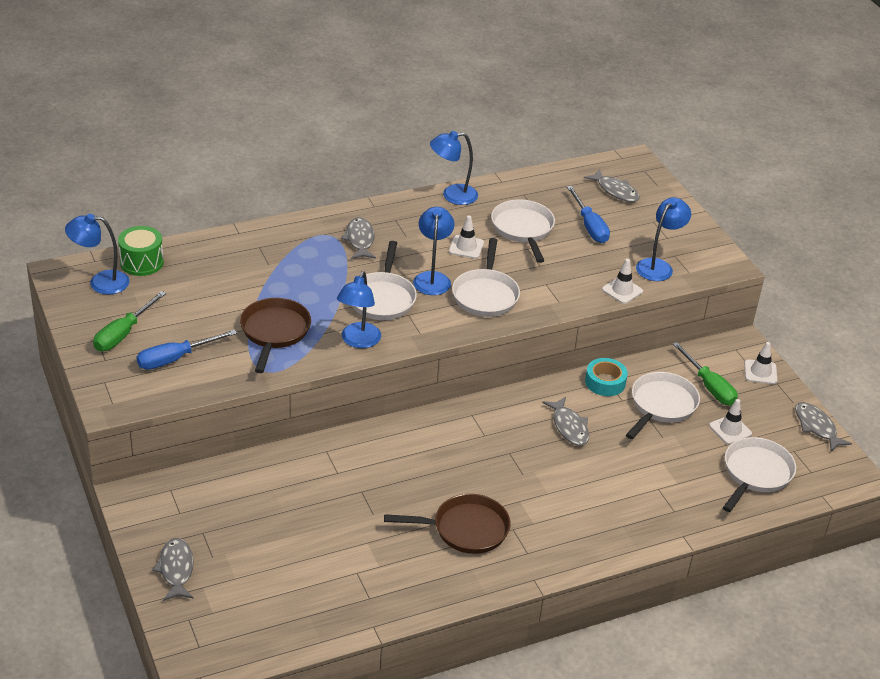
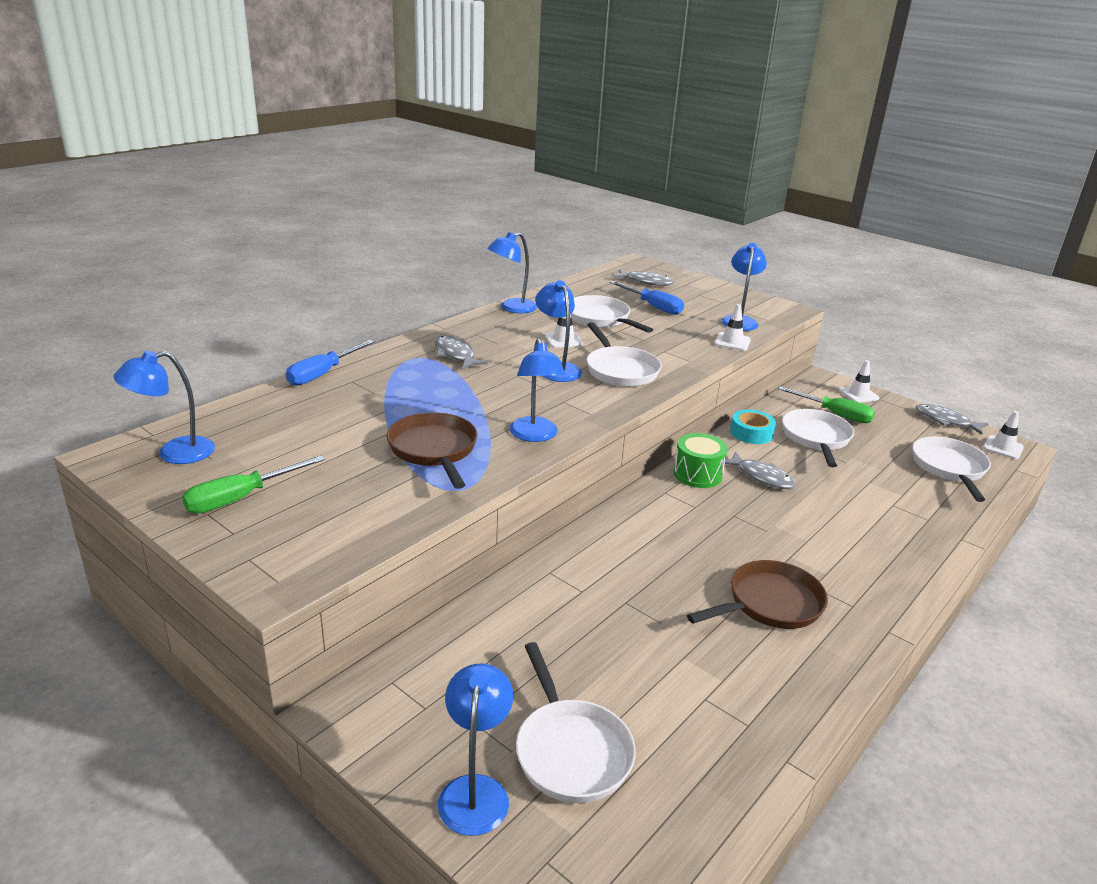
camera: 25 degrees left, 10 degrees down
(123, 334) = (241, 498): green screwdriver -> green screwdriver turned 45 degrees clockwise
(142, 262) = (218, 423): green drum -> green drum (697, 474)
(175, 359) = (331, 507): blue screwdriver -> blue screwdriver (322, 374)
(176, 569) = (475, 791): grey fish -> blue lamp
(382, 298) = (524, 394): white pan -> white pan (570, 751)
(730, 430) = (889, 441): white traffic cone -> white traffic cone (1003, 447)

